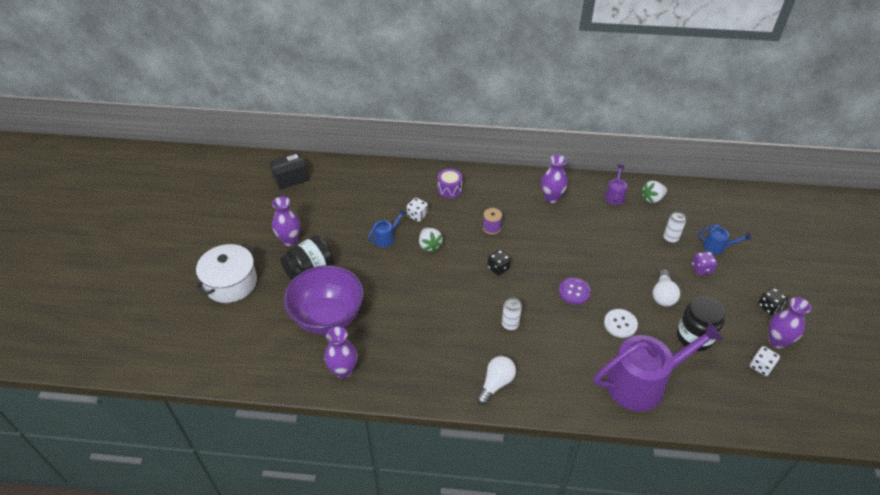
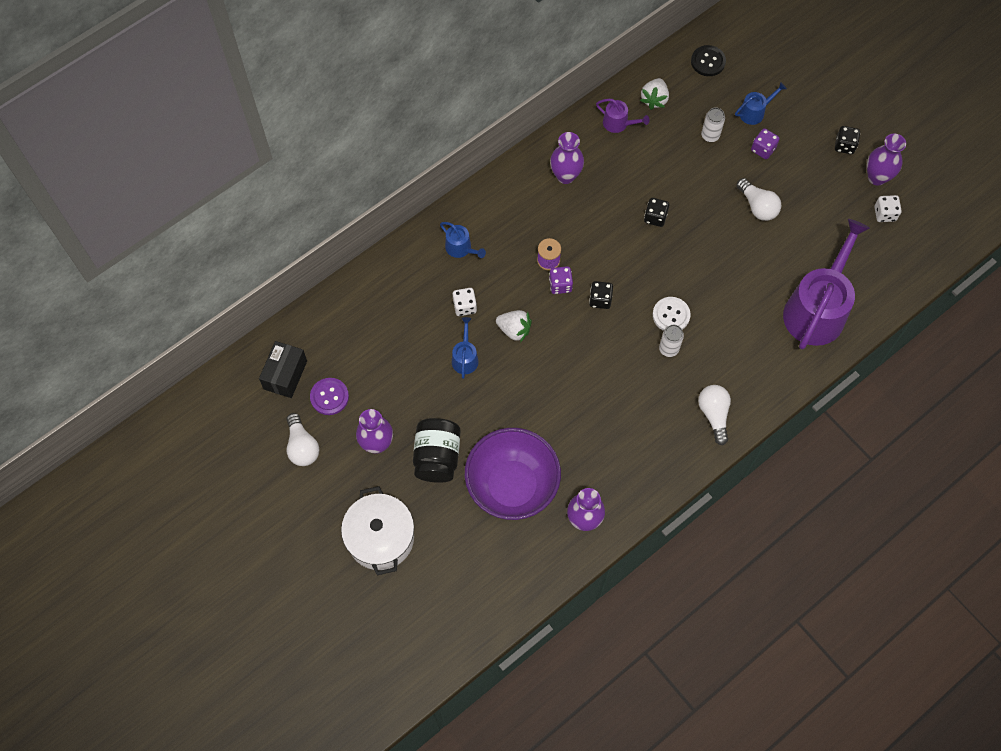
camera: 45 degrees left, 20 degrees up
(255, 213) = (302, 446): none -> white light bulb
(449, 189) = (461, 248): purple drum -> blue watering can
(483, 244) = (560, 285): none -> purple dice
(574, 292) = (686, 267): purple button -> purple button (329, 397)
(584, 253) = (655, 217): none -> black dice
(615, 195) = (618, 123): purple watering can -> purple watering can turned 150 degrees clockwise
(620, 324) = (751, 267): white button -> white button (671, 315)
(694, 337) = (816, 228): black jar -> none
(711, 203) = (708, 61): none -> black button

